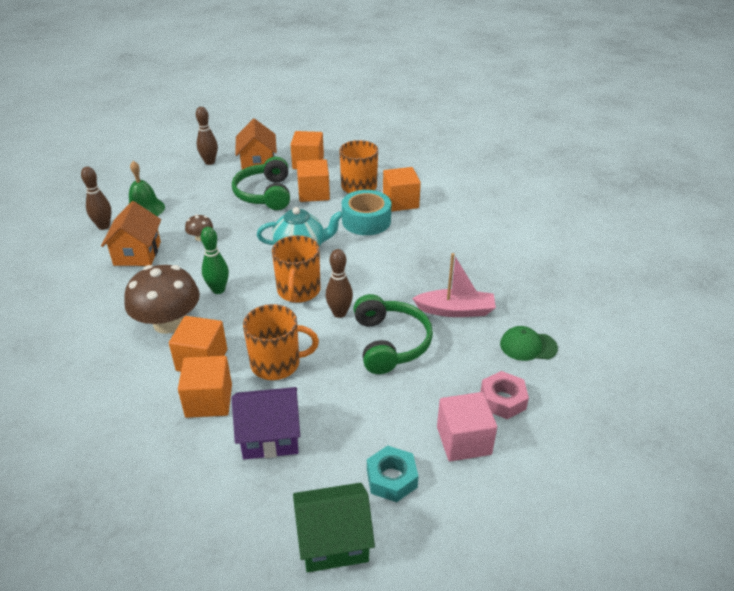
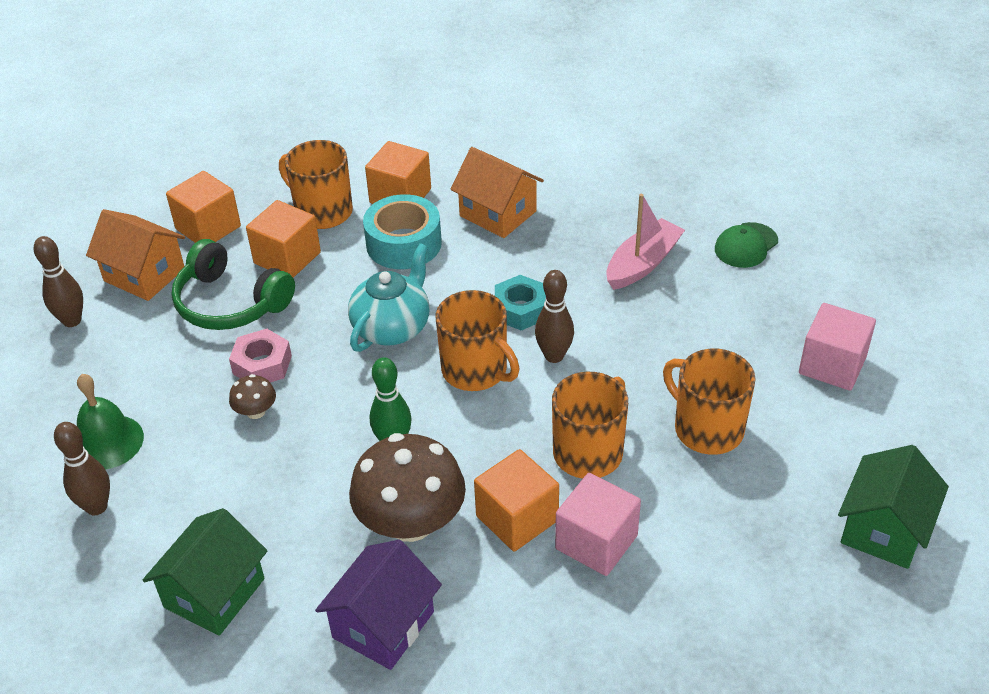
camera: 50 degrees left, 5 degrees up
(76, 285) = (214, 593): none -> green house
(137, 253) = (215, 494): orange house -> orange house (498, 214)
(209, 400) = (596, 542): orange cube -> pink cube
(270, 436) = (701, 513): purple house -> purple house (383, 625)
(343, 405) = (707, 428): none -> orange mug
(390, 343) = (645, 341): green headphones -> none
(392, 479) = (839, 444): turquoise nut -> turquoise nut (520, 309)
(502, 400) = (803, 307): pink nut -> pink nut (262, 365)

